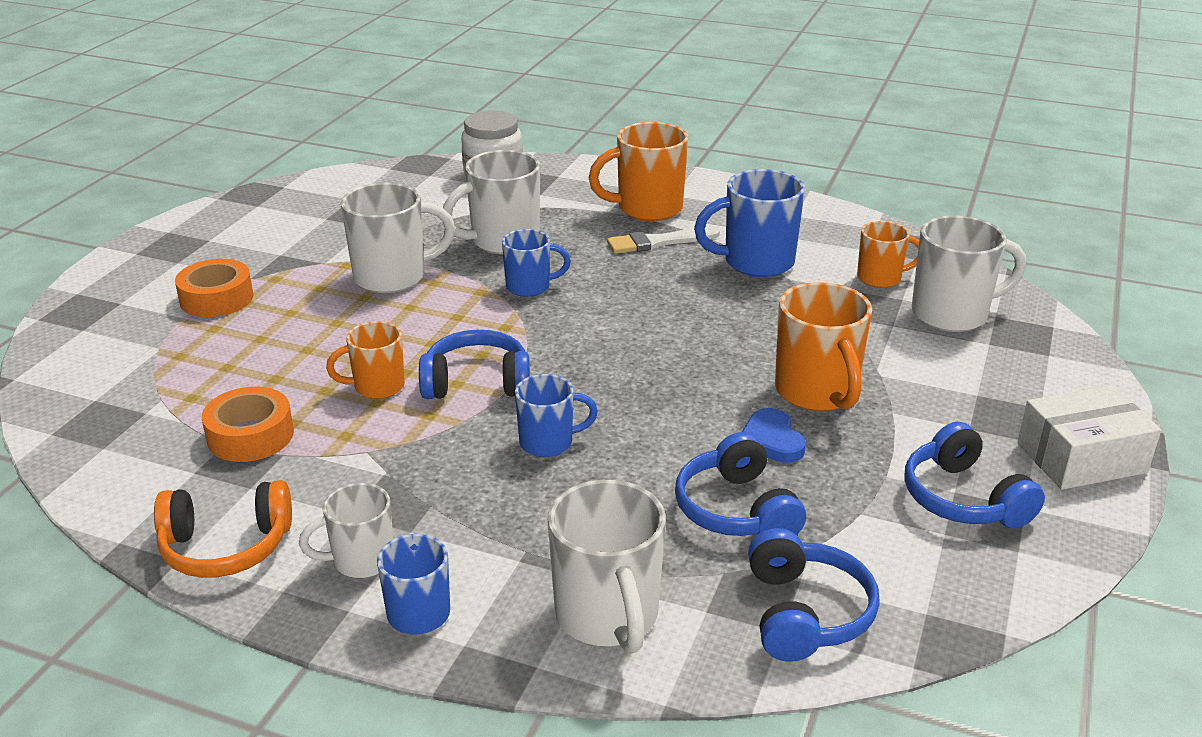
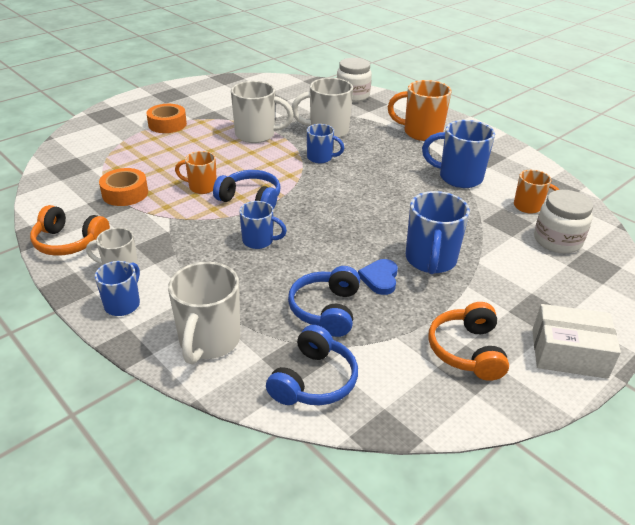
camera: 25 degrees right, 5 degrees up
(658, 242) = (411, 152): white brush -> none
(817, 393) = (430, 260): orange mug -> blue mug
(952, 314) = (557, 240): white mug -> white jar
(963, 499) = (467, 351): blue headphones -> orange headphones

